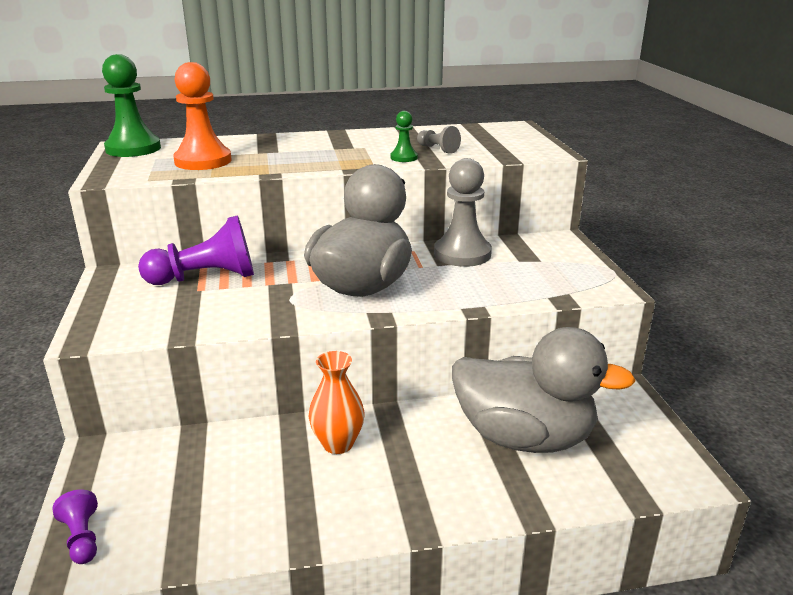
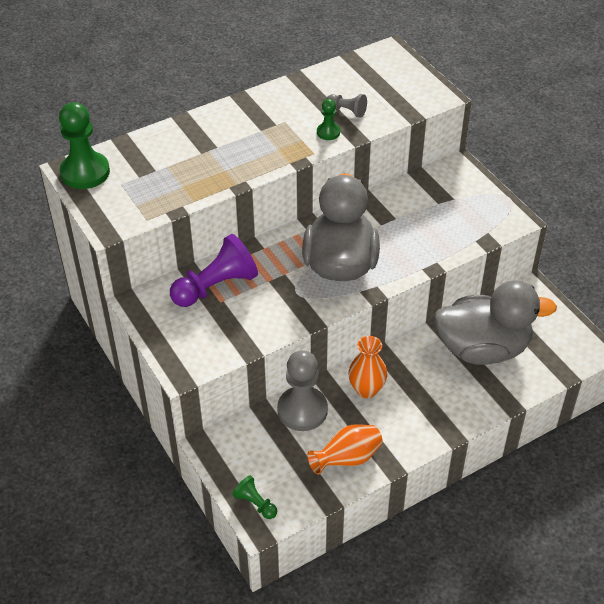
camera: 20 degrees left, 20 degrees up
(82, 538) = (255, 503): purple pawn -> green pawn
(203, 161) = (166, 178): orange pawn -> none
(250, 518) = (347, 459): none -> orange vase
(462, 254) = (392, 205): grey pawn -> grey pawn (302, 410)

